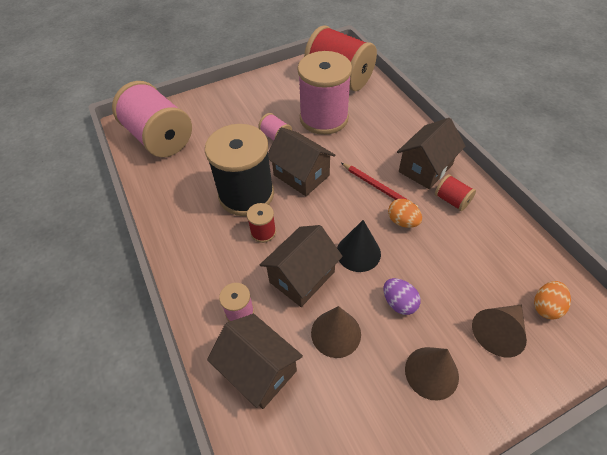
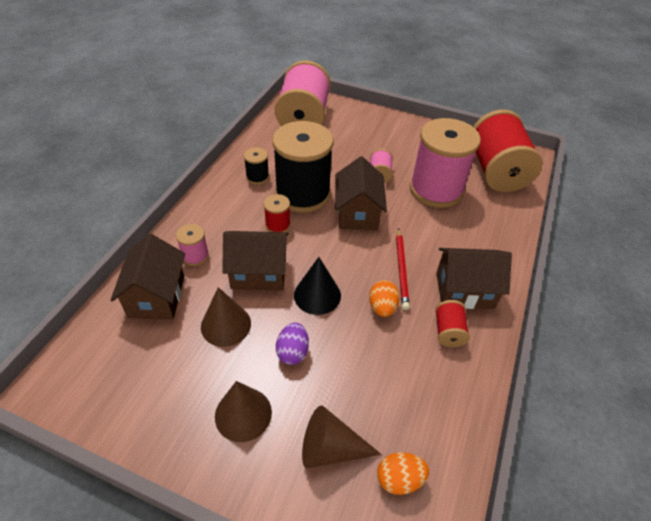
camera: 45 degrees right, 5 degrees down
(193, 211) = (257, 177): none -> black spool

